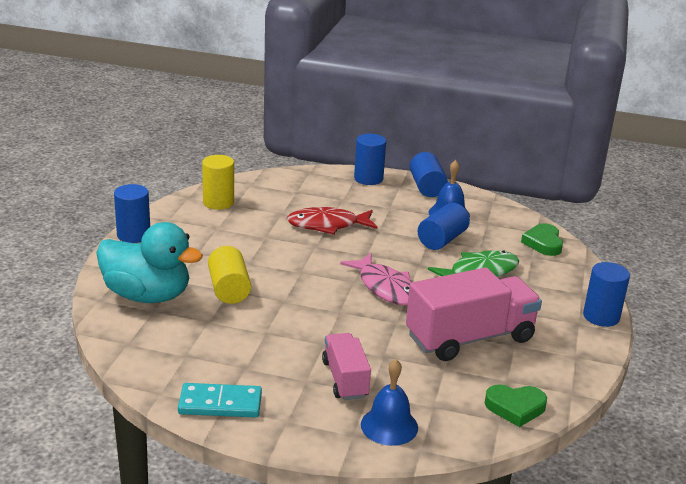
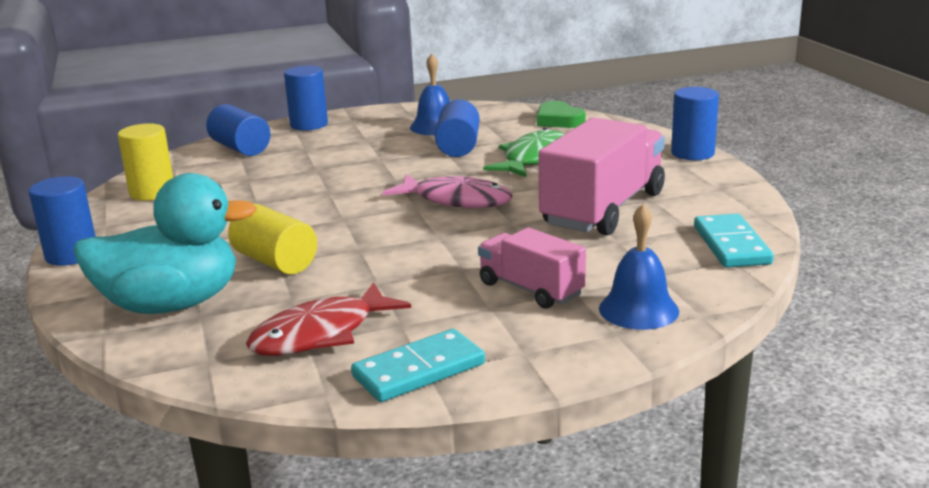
camera: 30 degrees left, 5 degrees down
(327, 225) = (316, 172): red fish -> red fish (321, 334)
(426, 187) = (382, 114): blue cylinder -> blue cylinder (240, 148)
(515, 407) = (731, 245): green heart -> turquoise domino

